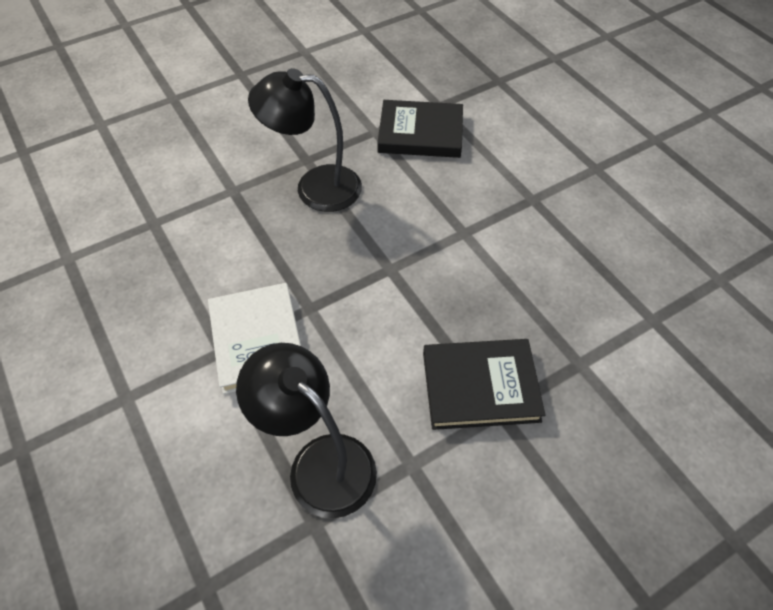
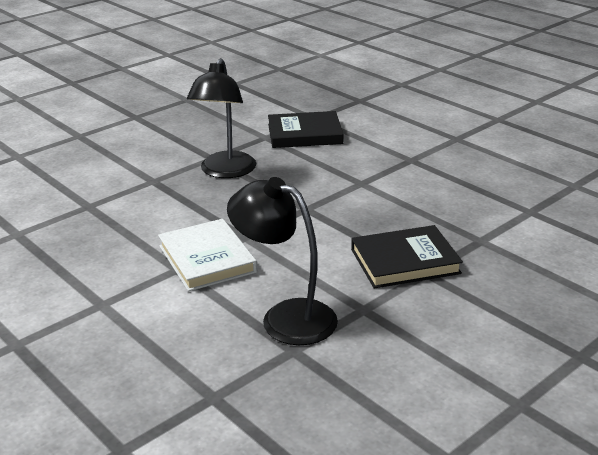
camera: 10 degrees left, 25 degrees down
(315, 187) = (225, 172): black lamp -> black lamp turned 75 degrees counterclockwise

